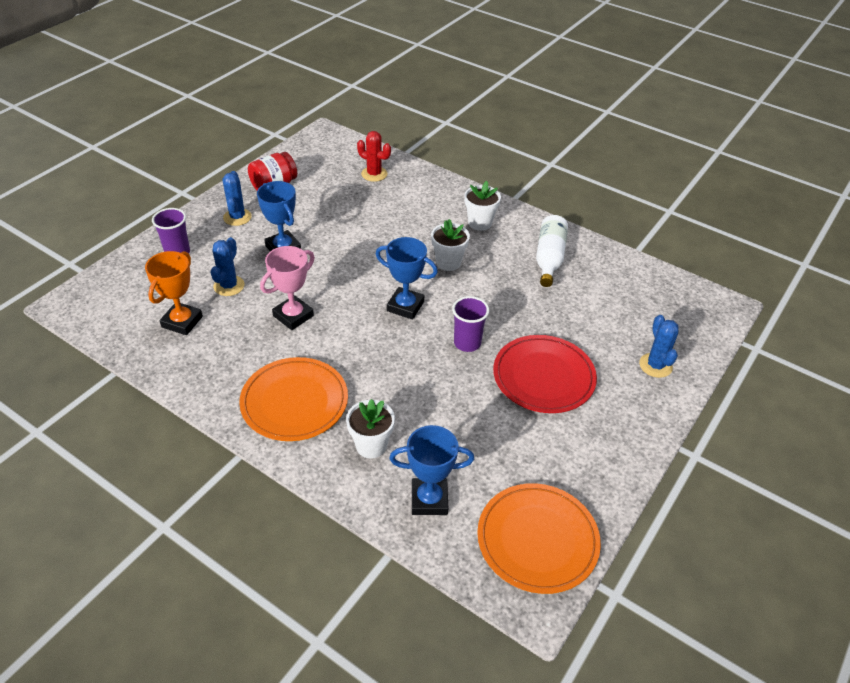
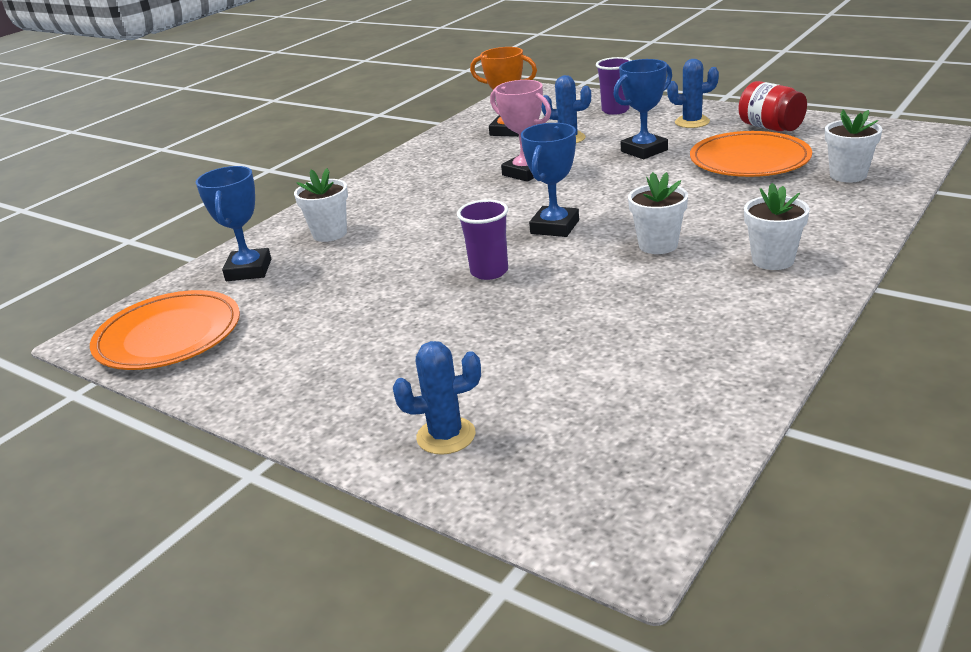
camera: 95 degrees right, 15 degrees down
(294, 402) = (396, 191): orange plate -> orange plate (749, 160)
(374, 174) = (848, 175): red cactus -> white flower pot
(543, 377) = (424, 330): red plate -> none
(549, 258) = (706, 325): white bottle -> none

